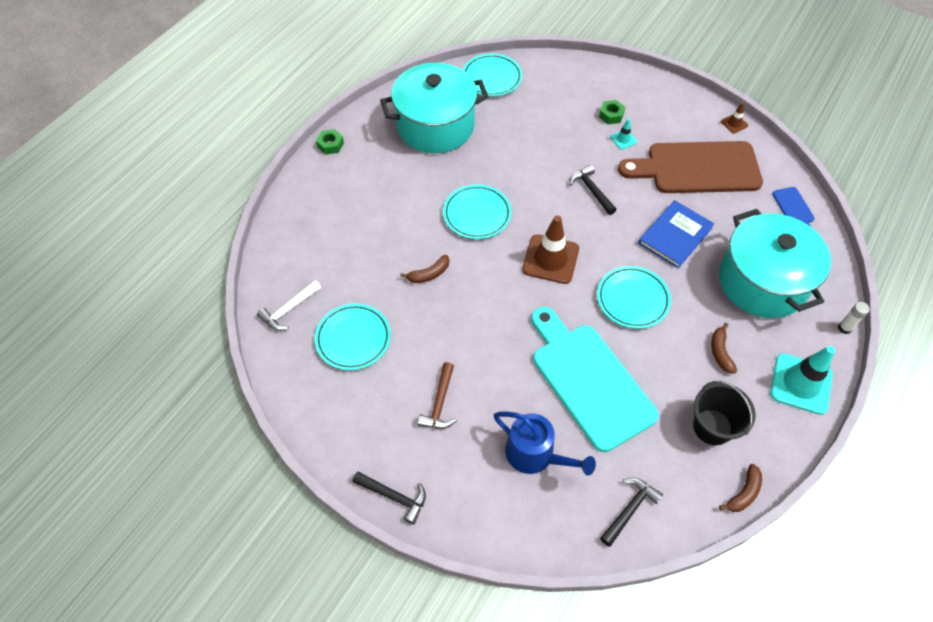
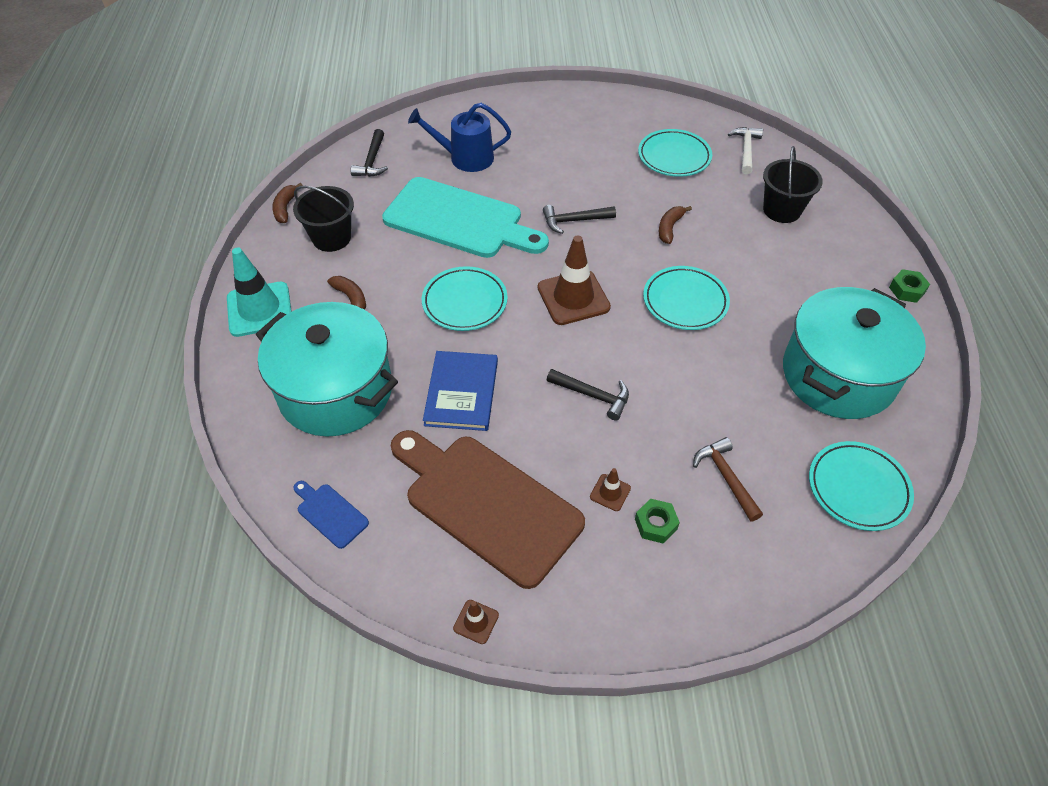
camera: 145 degrees right, 5 degrees down
(332, 241) = (782, 210): none -> black bucket
(394, 497) = (544, 97): black hammer -> black hammer (574, 221)
(440, 403) = (565, 152): brown hammer -> brown hammer (726, 477)
(623, 139) = (610, 492): turquoise traffic cone -> brown traffic cone
(697, 168) = (487, 504): brown cutting board -> brown cutting board turned 105 degrees counterclockwise
(844, 328) = (225, 387): white glue stick -> none

